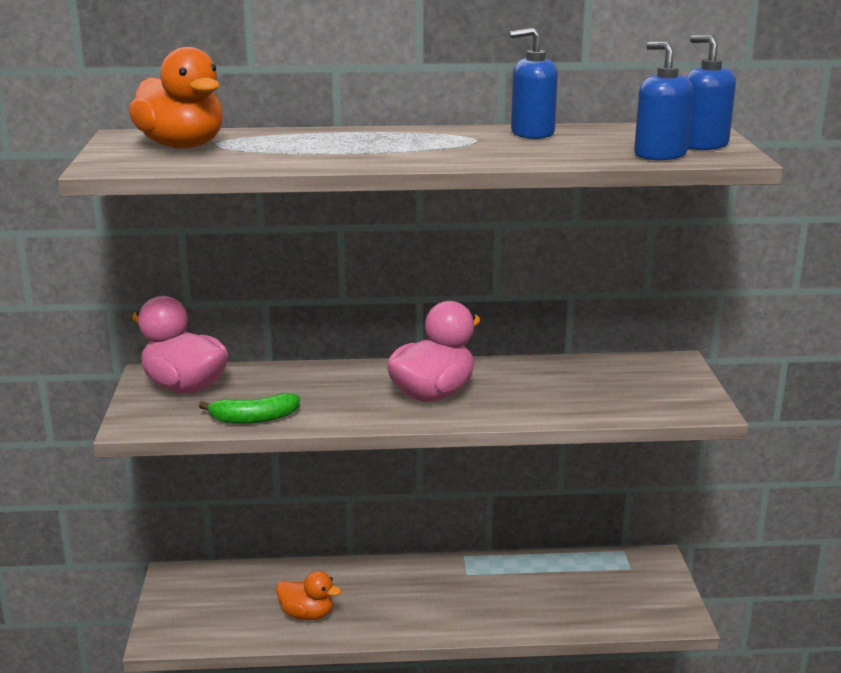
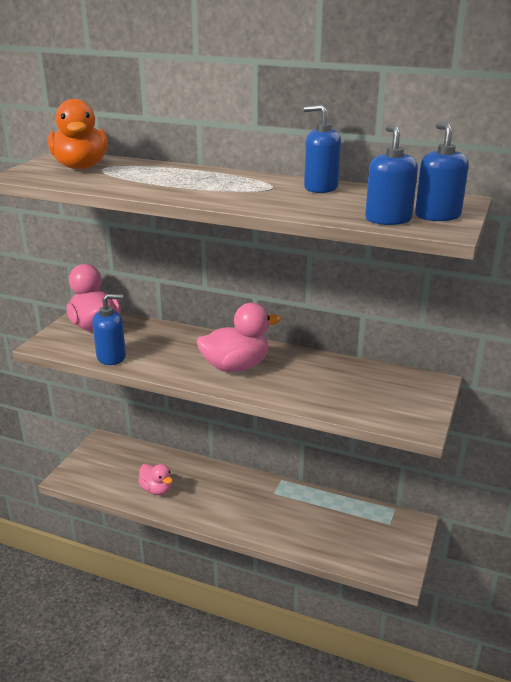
camera: 25 degrees right, 5 degrees up
(254, 418) = (111, 357): green banana -> blue soap dispenser
(307, 614) = (156, 489): orange duck -> pink duck

